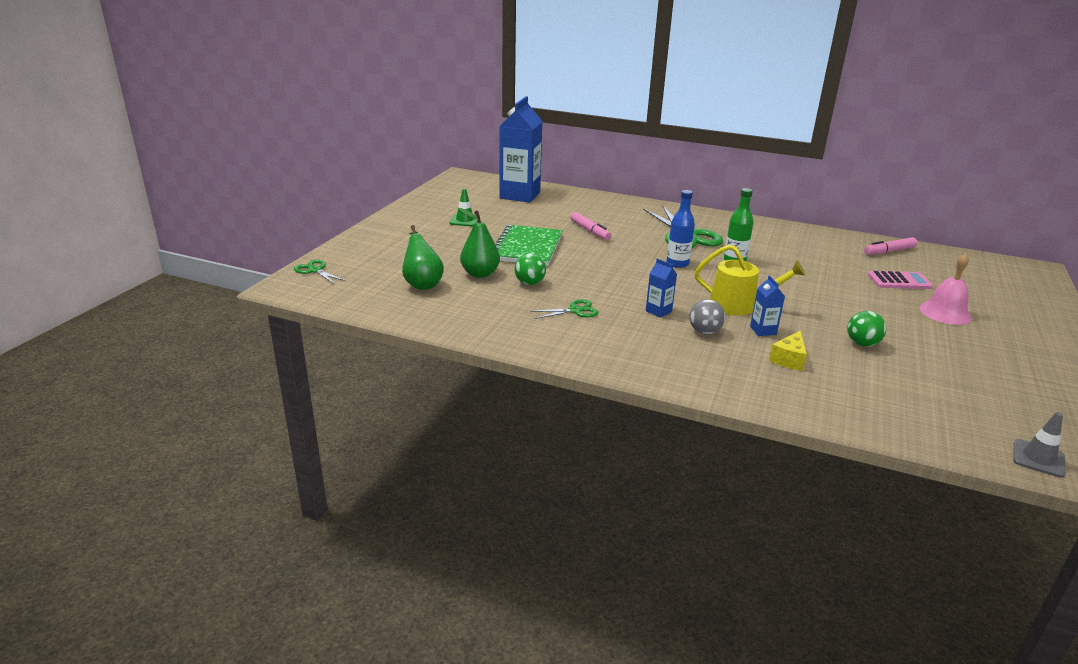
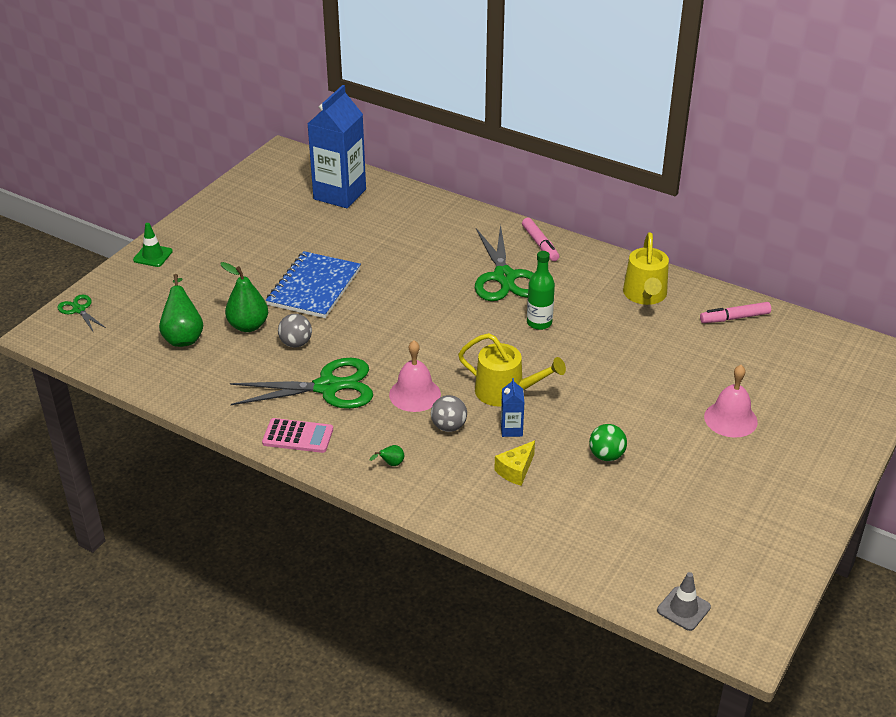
camera: 10 degrees right, 10 degrees up
(464, 220) = (260, 237): green traffic cone -> green traffic cone (153, 256)
(527, 247) = (314, 287): green notebook -> blue notebook
(530, 283) = (296, 343): green ball -> grey ball
(575, 310) = (327, 387): green scissors -> green scissors, size x2.04
(590, 231) = (396, 263): pink marker -> pink marker (540, 244)
(658, 311) = (415, 394): blue carton -> pink bell
(668, 362) = (391, 464): none -> green pear
(677, 263) = (471, 323): blue bottle -> none
(807, 241) = (645, 295): none -> yellow watering can
(899, 281) = (712, 367): pink calculator -> pink calculator (298, 436)

